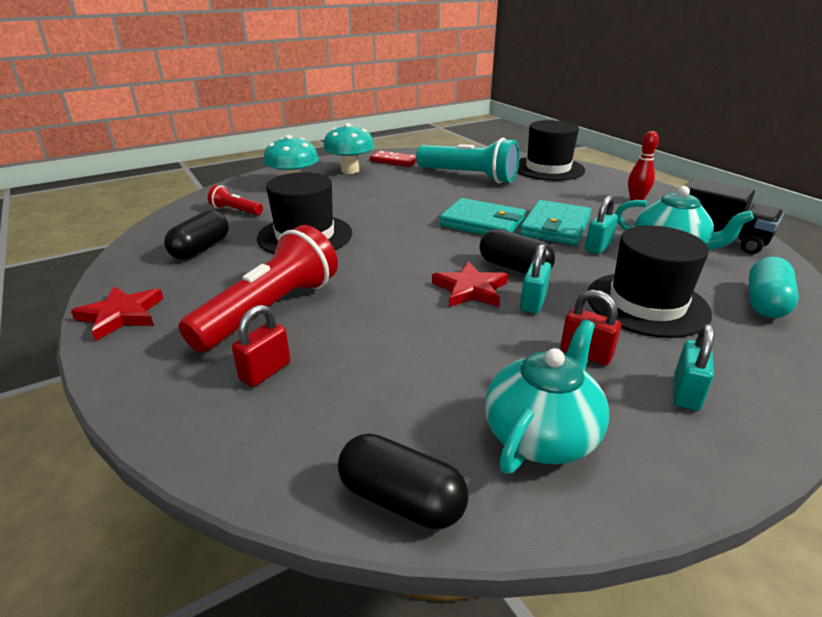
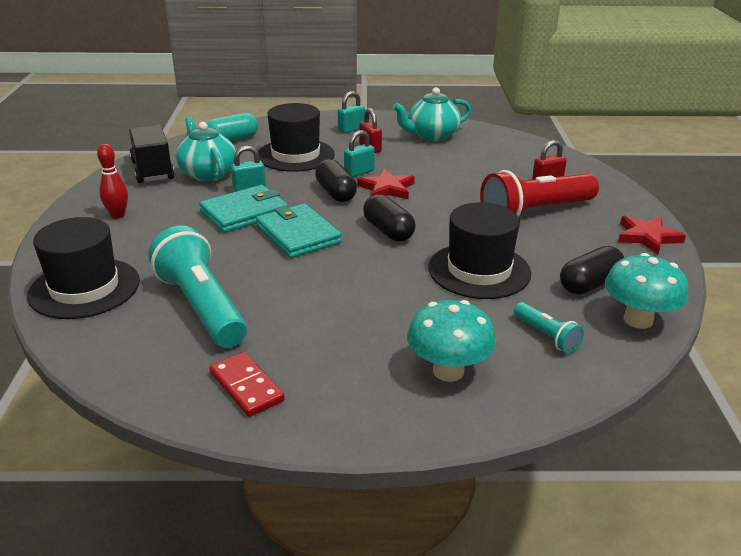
camera: 150 degrees left, 0 degrees up
(236, 210) = (546, 336): red flashlight -> turquoise flashlight
(350, 170) = (339, 383): turquoise mushroom -> turquoise mushroom (638, 320)
(401, 499) = (504, 136): black capsule -> black capsule (388, 231)

